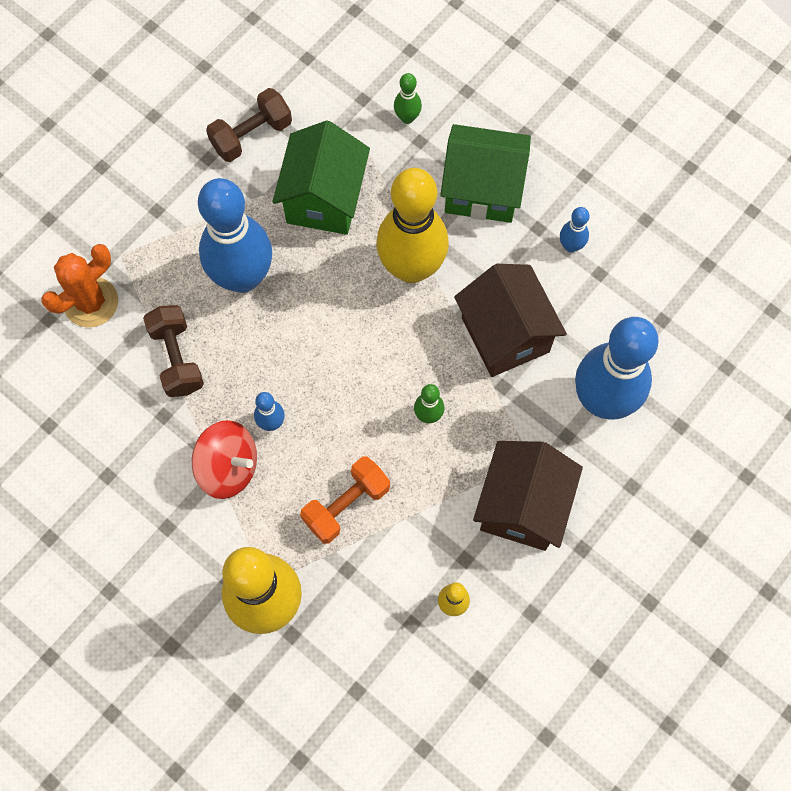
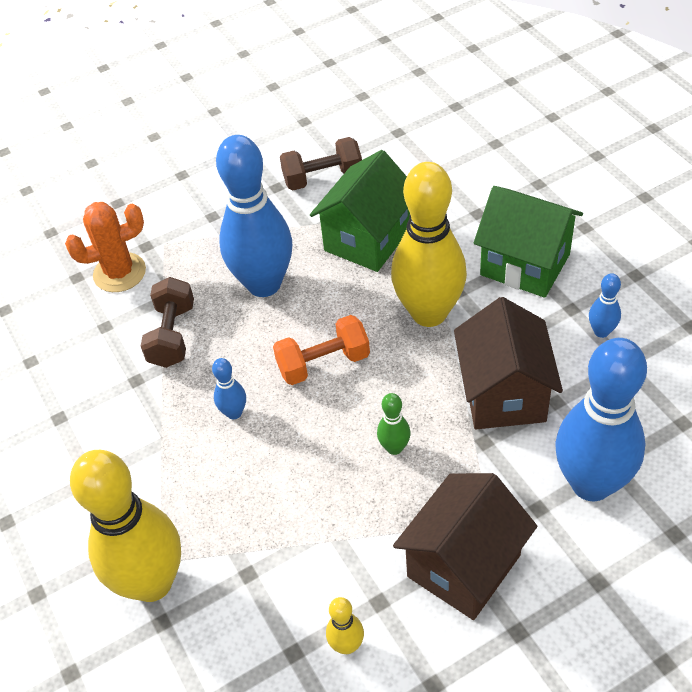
camera: 25 degrees right, 20 degrees down
(228, 467) = (174, 441): red spinning top -> none
(346, 505) = (274, 509): orange dumbbell -> orange dumbbell (323, 363)
(407, 118) = (473, 193): green bowling pin -> none

